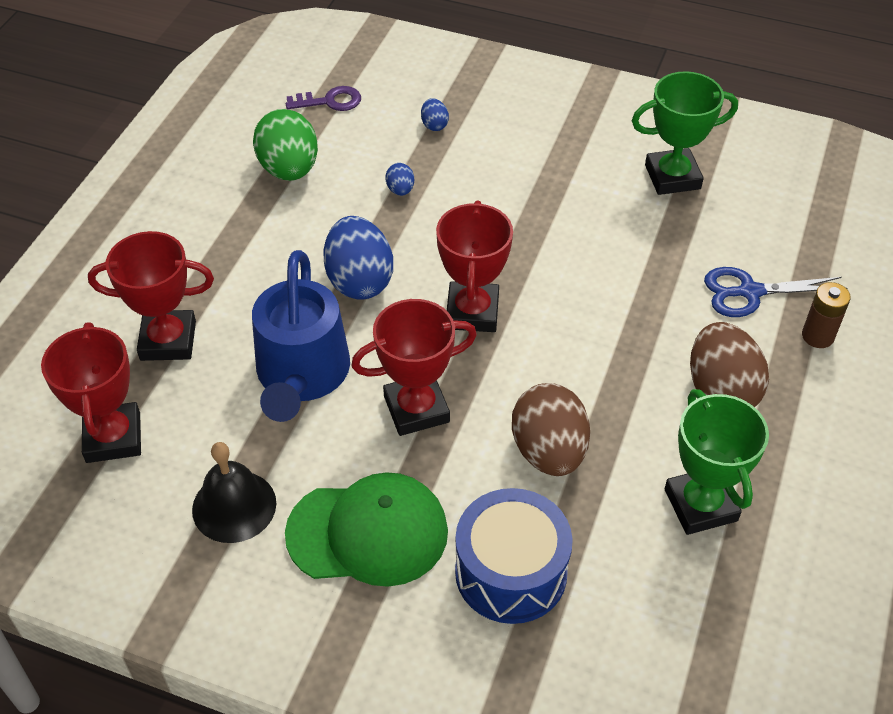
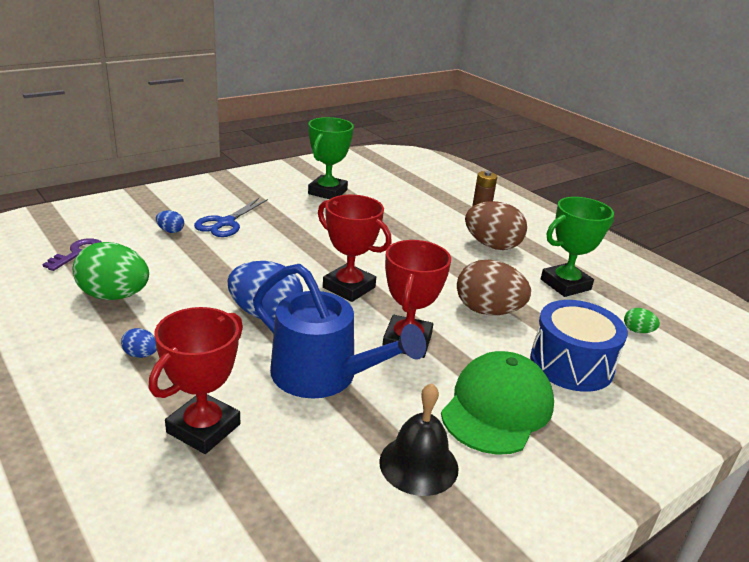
camera: 60 degrees left, 20 degrees down
(113, 437) = (274, 509): red trophy -> none
(400, 190) = (207, 265): blue egg -> blue egg (141, 355)
(658, 621) = (637, 331): none -> green egg
(700, 505) = (565, 284): green trophy -> green trophy turned 45 degrees counterclockwise
(750, 292) = (434, 211): blue scissors -> blue scissors (225, 223)

